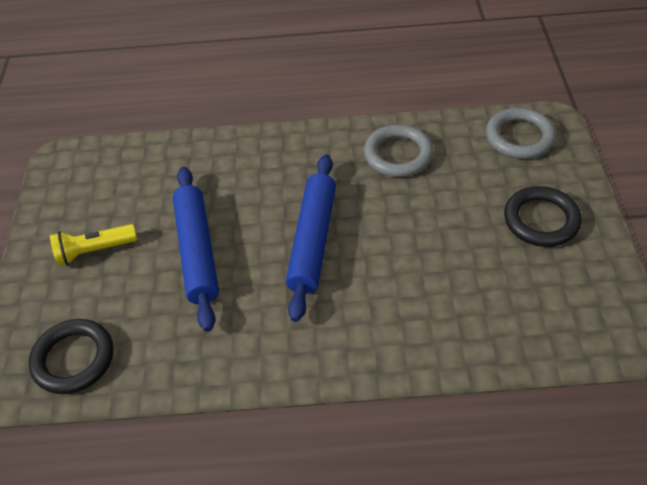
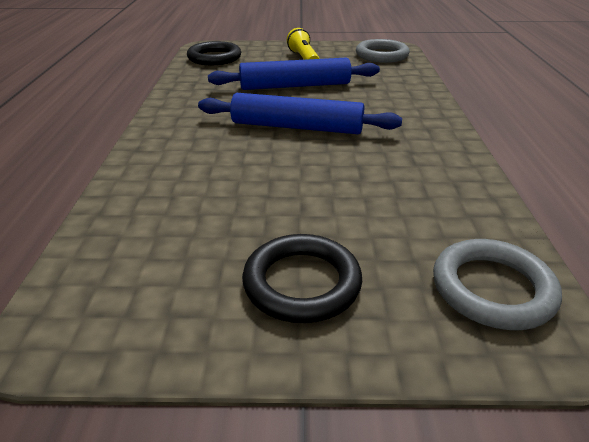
camera: 90 degrees right, 15 degrees down
(398, 155) = (426, 177): grey ring -> grey ring (381, 55)

